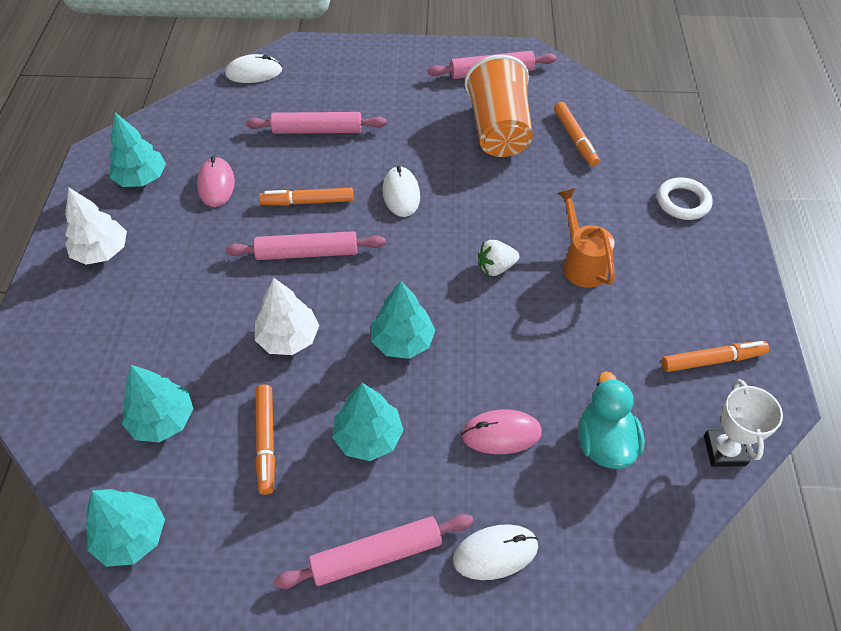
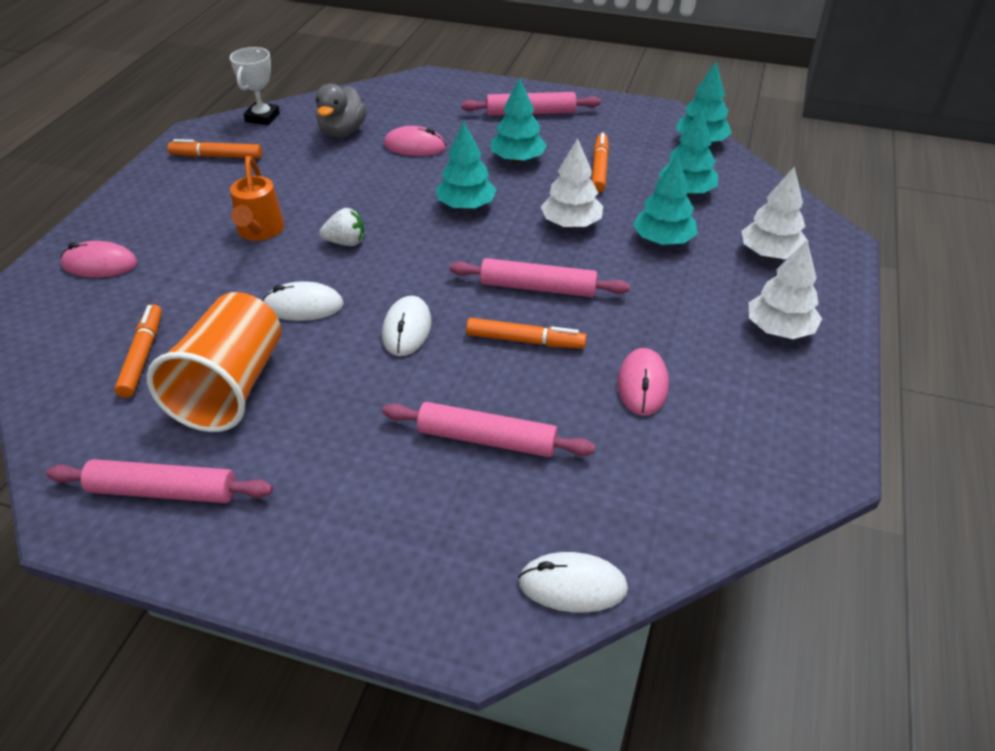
camera: 165 degrees left, 10 degrees down
(87, 339) = (770, 254): none -> white tree
(142, 178) = (749, 413): turquoise tree -> turquoise tree (663, 240)
(495, 553) = (452, 103): white mouse -> white mouse (303, 306)
(604, 443) = (342, 132): turquoise duck -> grey duck
(683, 202) = (100, 264): white ring -> pink mouse

